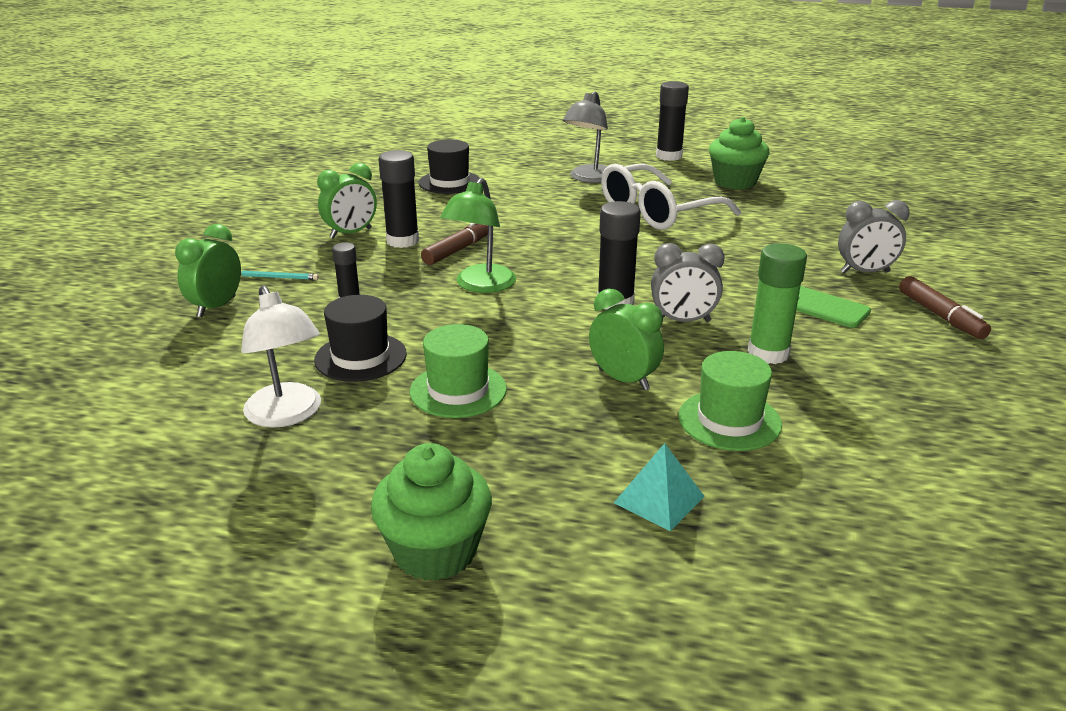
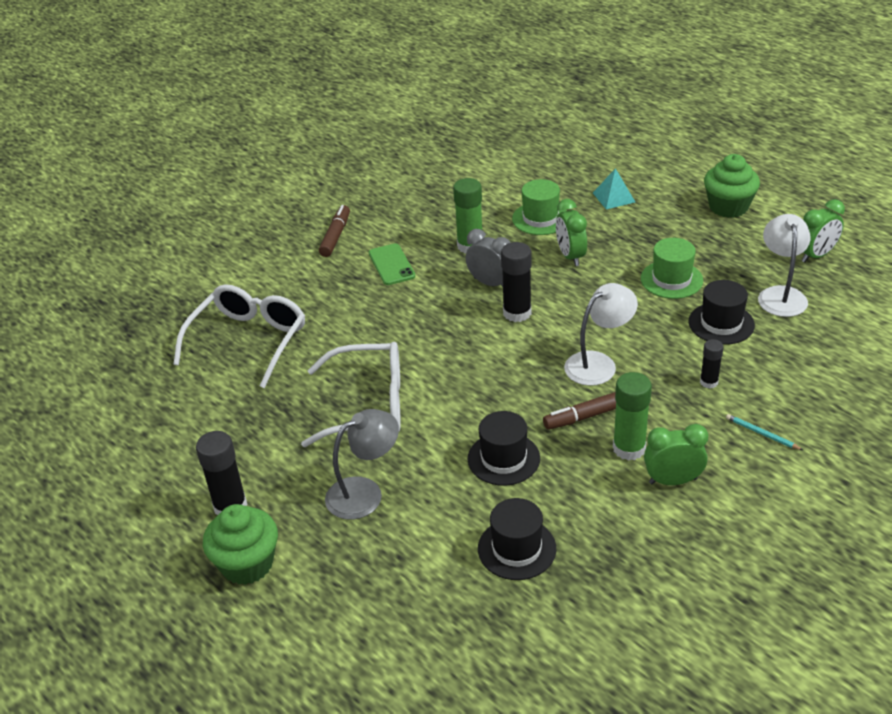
camera: 145 degrees left, 10 degrees up
(216, 307) = (819, 412): green clock -> green clock (816, 255)
(402, 241) = (629, 448): black glue stick -> green glue stick
(480, 285) = (598, 363): green lamp -> white lamp
(506, 213) = (503, 458): none -> black hat
(735, 182) = (239, 426): green cupcake -> green cupcake (247, 564)
(831, 219) = (249, 340): none -> white glasses
(865, 272) = (318, 281): grey clock -> none

